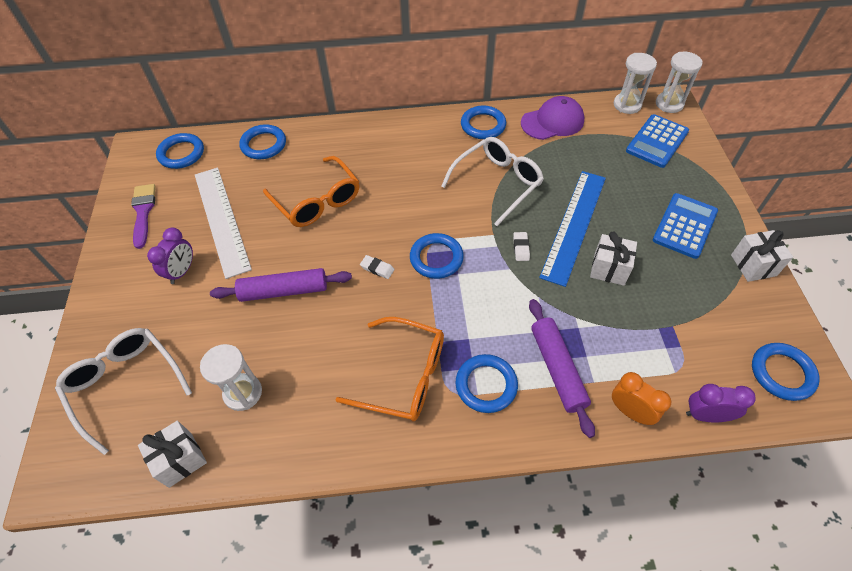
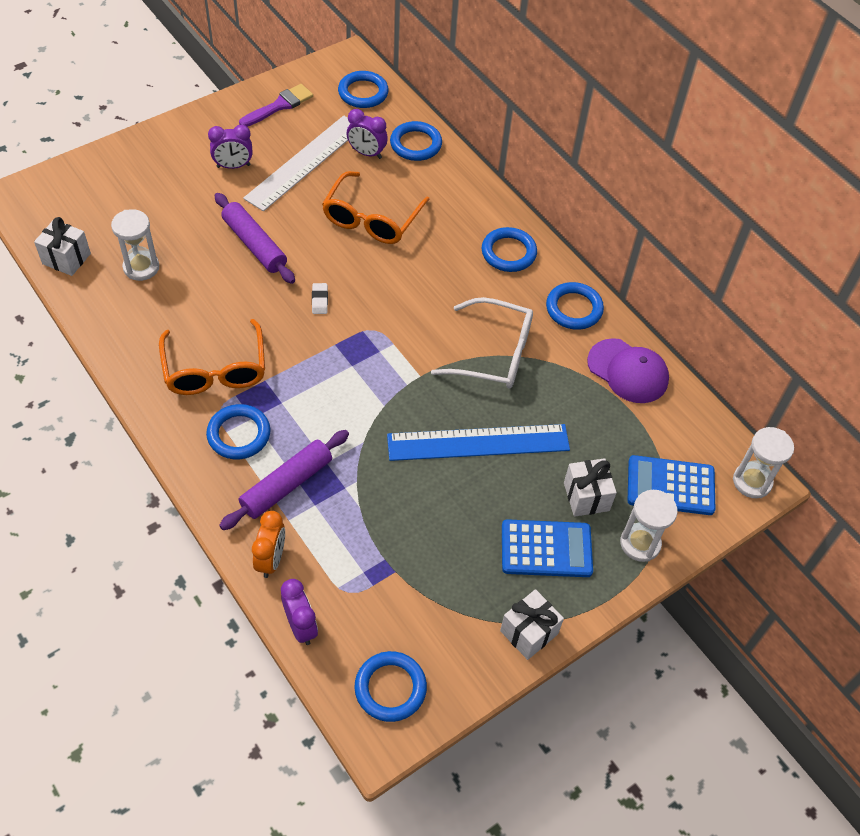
camera: 55 degrees right, 0 degrees up
(126, 386) = (109, 192): white glasses -> none
(247, 177) = (367, 153): none -> purple clock
(436, 258) = (360, 341): blue ring -> blue ring (508, 253)
(521, 248) = (417, 406): white eraser -> none
(609, 269) = (437, 492): white gift -> white gift (586, 496)
(627, 105) = (715, 437): white hourglass -> white hourglass (640, 543)

